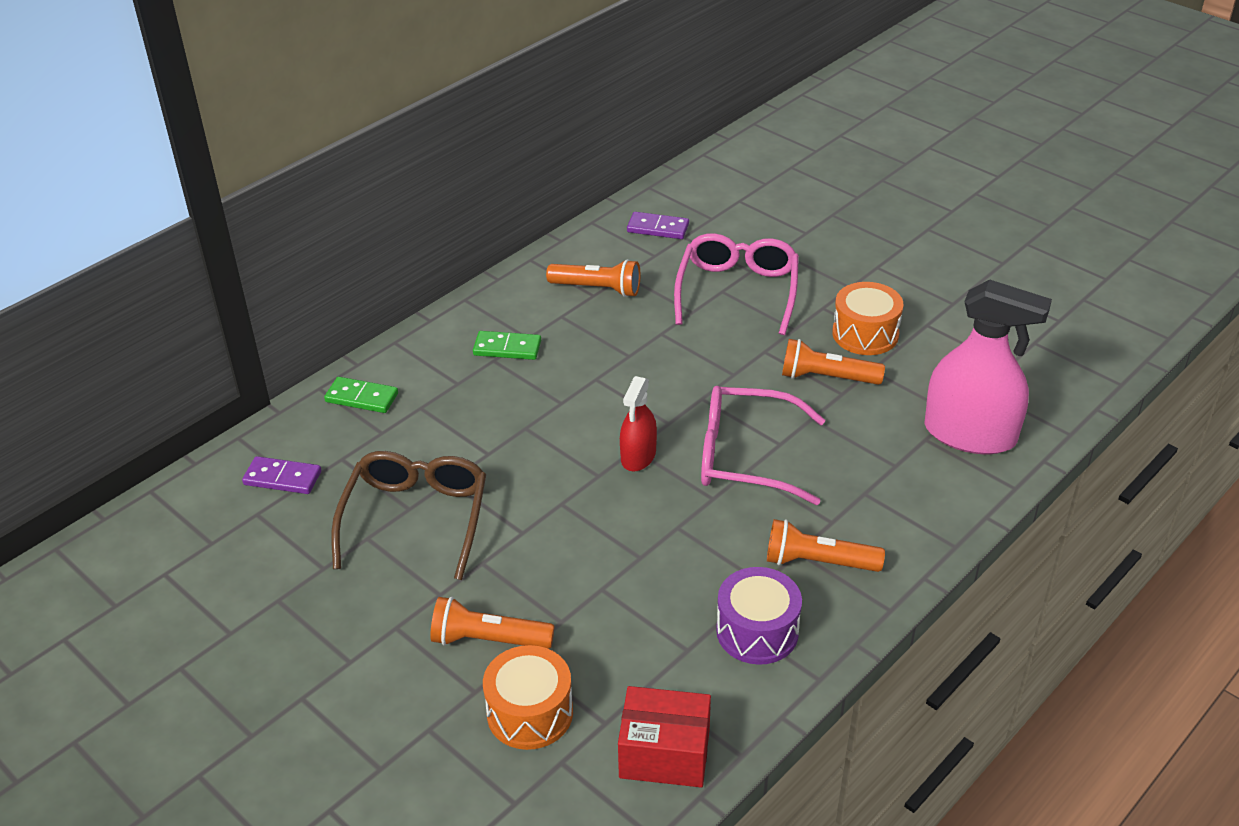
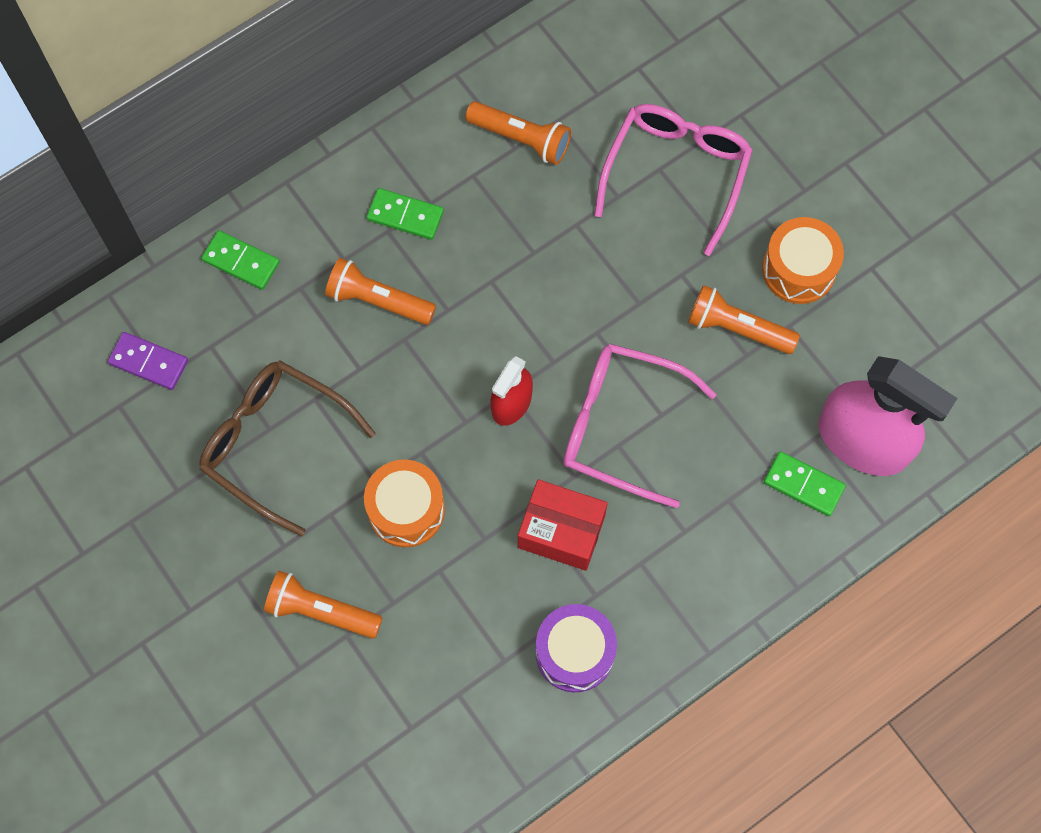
camera: 10 degrees right, 30 degrees up
(416, 518) = (274, 443): brown glasses -> brown glasses turned 75 degrees counterclockwise
(530, 713) = (344, 703): orange drum -> orange drum (406, 509)
(658, 228) = (611, 48): purple domino -> none
(664, 753) = (456, 772): red box -> red box (561, 531)
(818, 562) = (656, 580): orange flashlight -> orange flashlight (378, 300)
(929, 472) = (803, 484): none -> green domino

